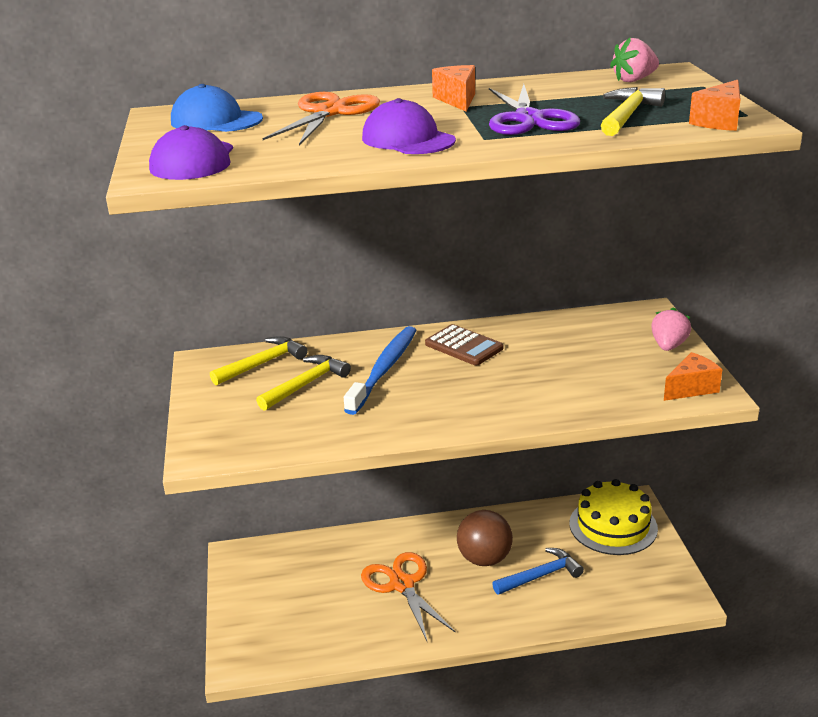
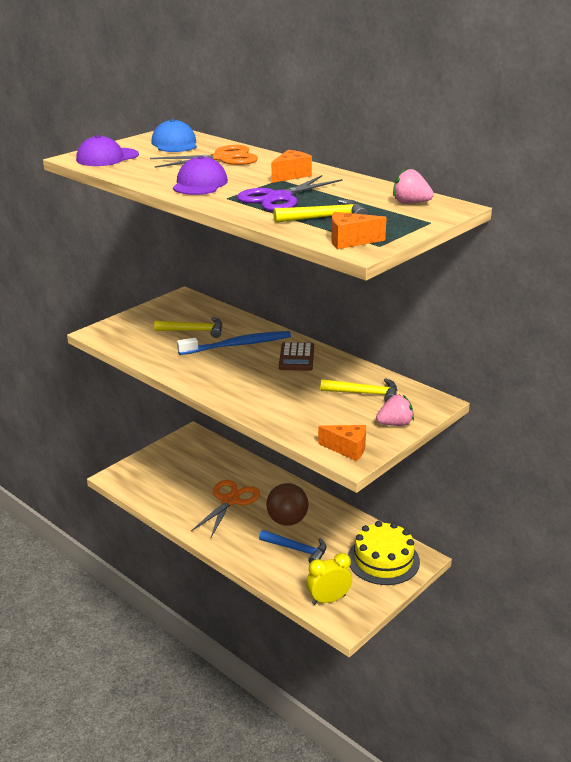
camera: 50 degrees right, 0 degrees up
(262, 364) = (200, 311): yellow hammer -> yellow hammer (364, 393)
(641, 592) = (328, 599): none -> yellow clock

